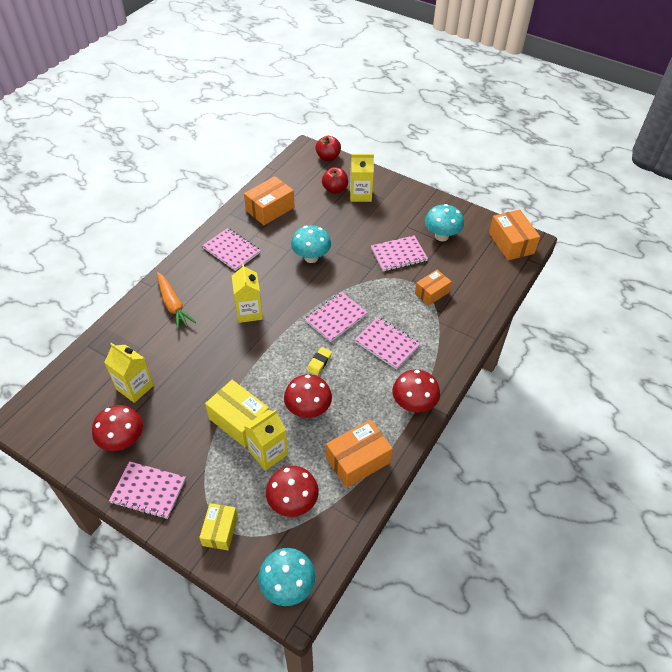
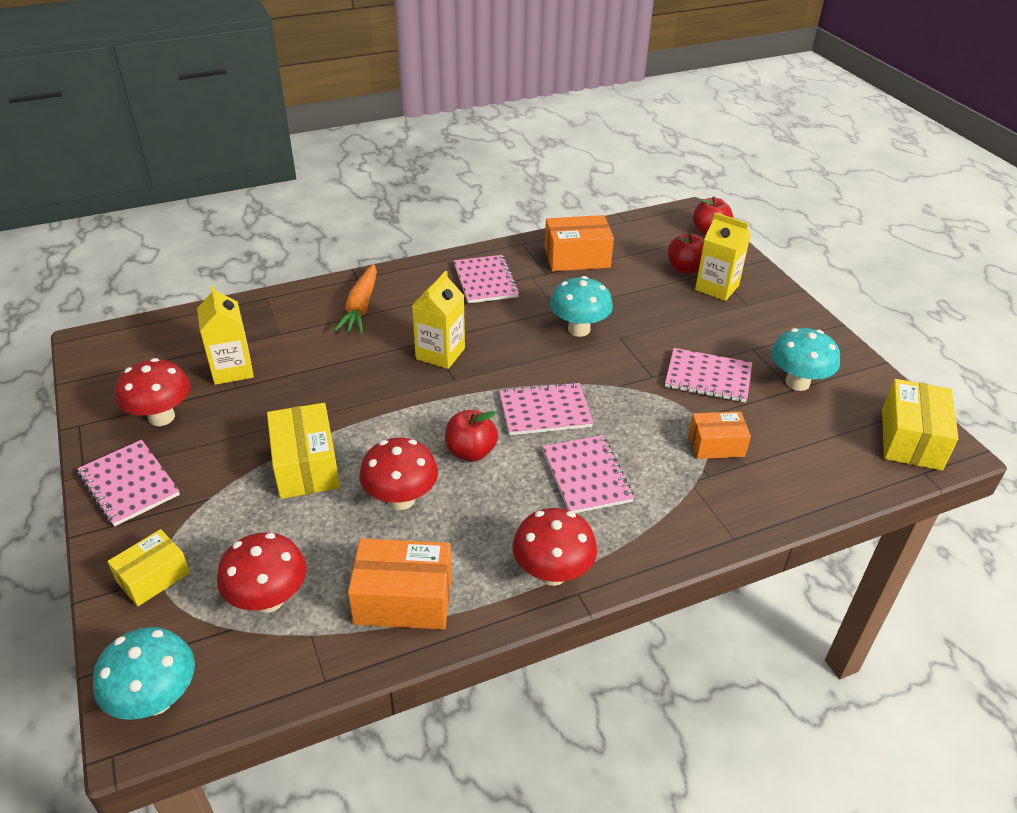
camera: 35 degrees right, 10 degrees down
(268, 453) = (301, 521): yellow carton -> none
(319, 362) = (471, 452): yellow eraser -> red apple
(511, 243) = (911, 439): orange box -> yellow box

